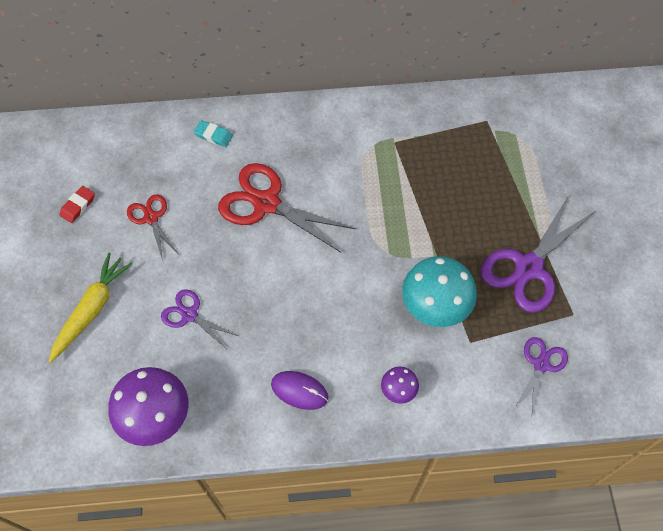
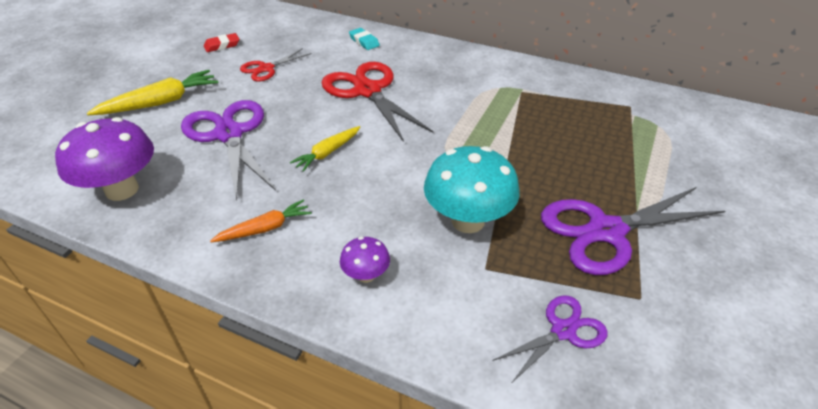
camera: 30 degrees right, 20 degrees down
(151, 218) = (266, 69): red scissors -> red scissors turned 135 degrees counterclockwise
(189, 315) = (229, 134): purple scissors -> purple scissors, size x1.81
(287, 293) = (327, 153): none -> yellow carrot
(299, 391) = (265, 228): purple mouse -> orange carrot

